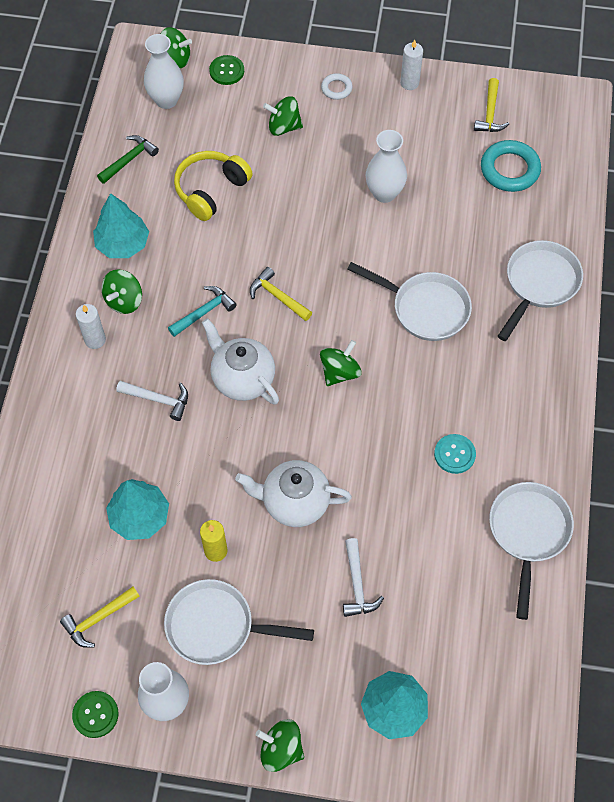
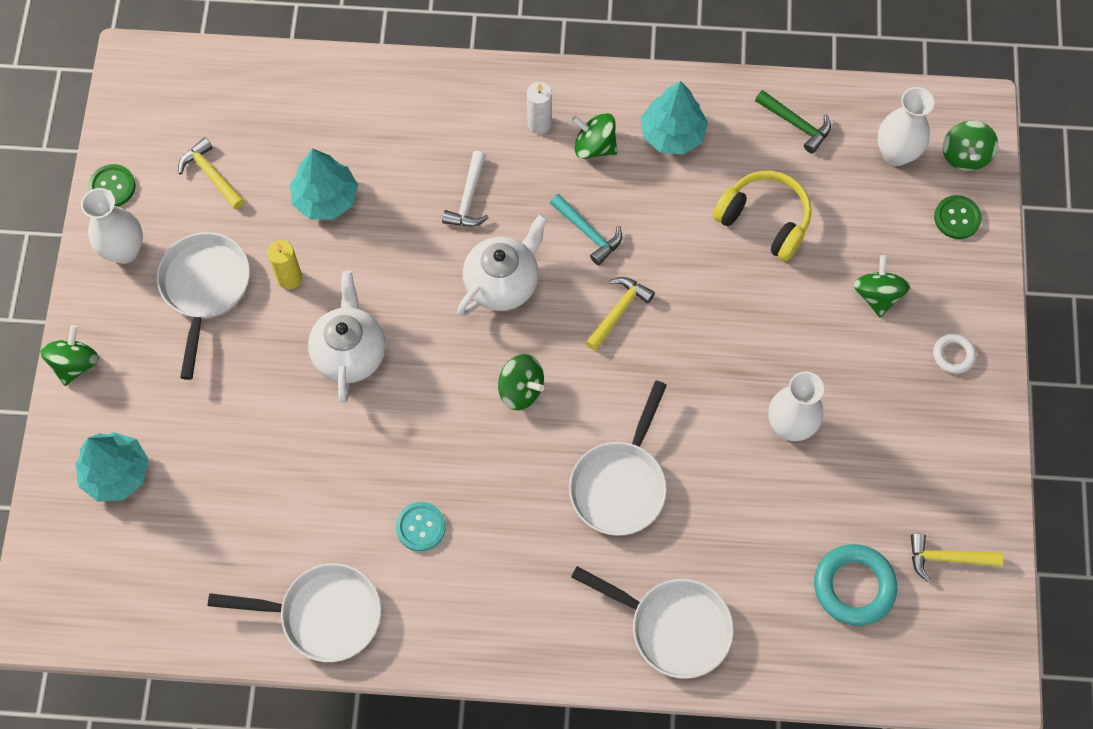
camera: 85 degrees right, 5 degrees up
(357, 584) = (255, 427): white hammer -> none
(409, 83) = (981, 448): white candle -> none

